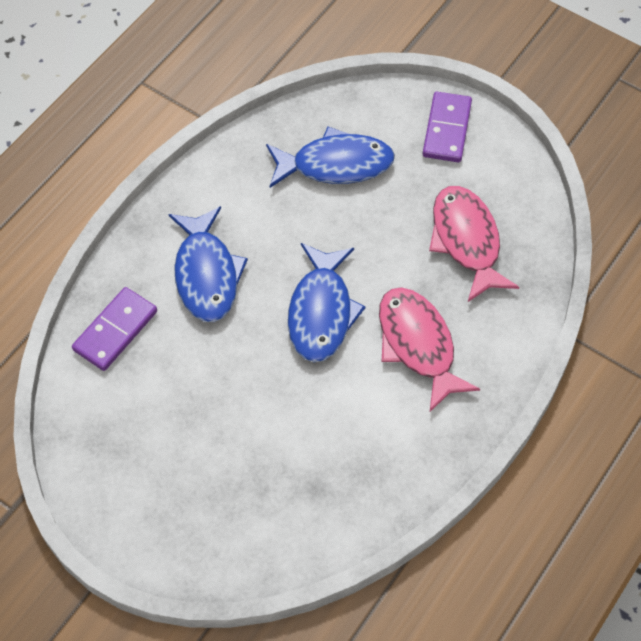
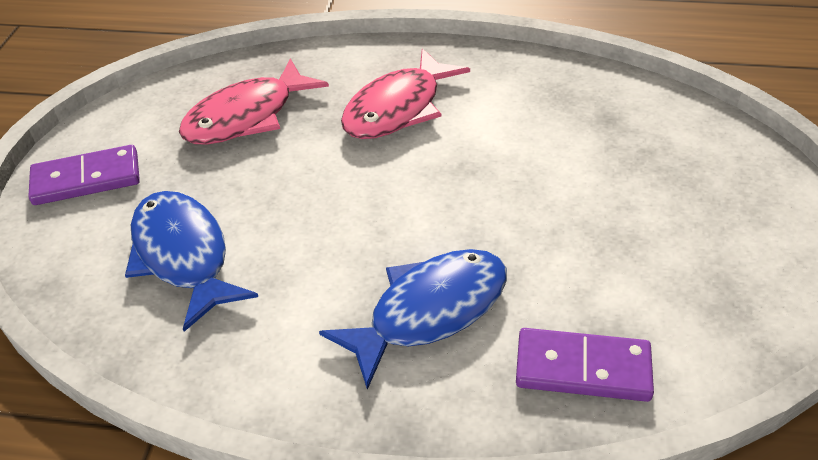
camera: 115 degrees left, 15 degrees down
(321, 312) = (410, 188): blue fish -> none

